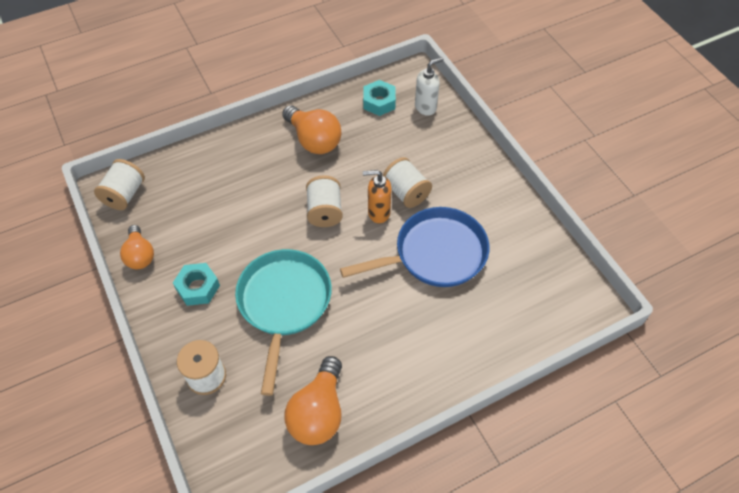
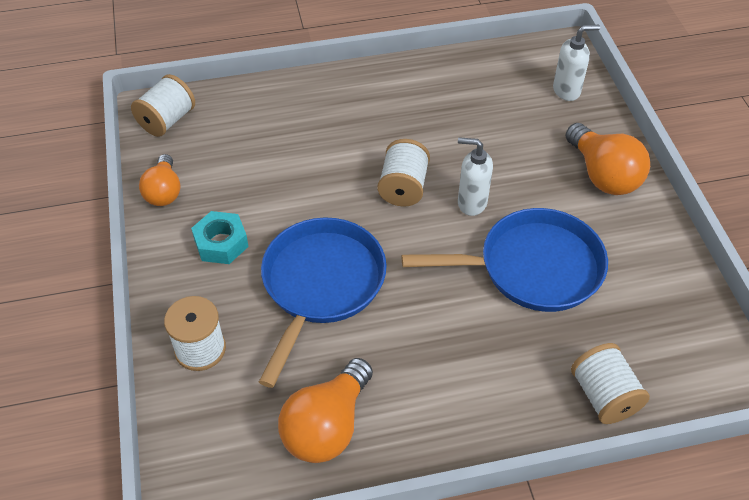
camera: 15 degrees right, 5 degrees down
(284, 303) = (321, 285): turquoise pan -> blue pan
(314, 140) = (412, 102): orange light bulb -> orange light bulb (603, 175)
(378, 213) = (471, 203): orange soap dispenser -> white soap dispenser
(379, 102) = (507, 74): turquoise nut -> none
(406, 192) = (514, 186): white spool -> white spool (604, 396)

